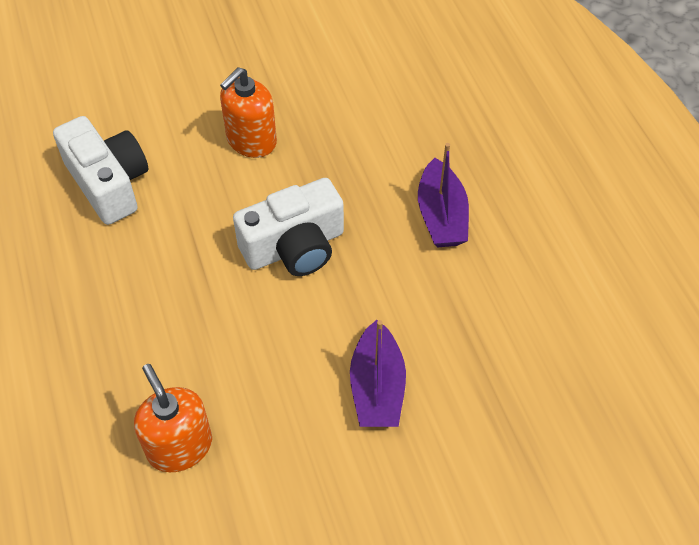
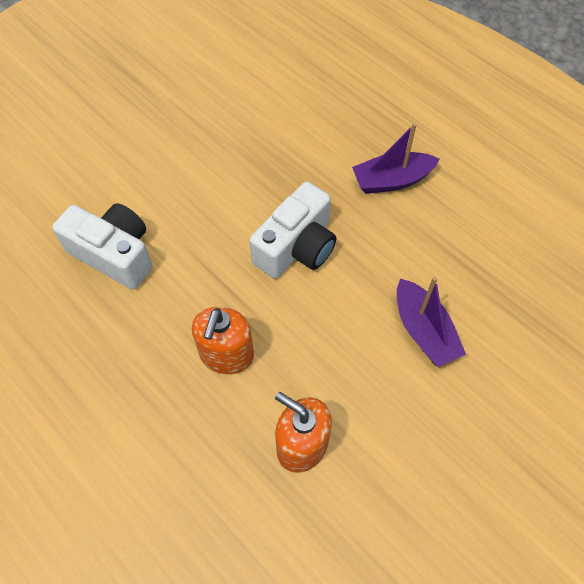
camera: 25 degrees left, 5 degrees up
(251, 141) = (212, 176): orange soap dispenser -> orange soap dispenser (226, 355)
(441, 216) = (392, 180): purple boat -> purple boat turned 105 degrees clockwise

